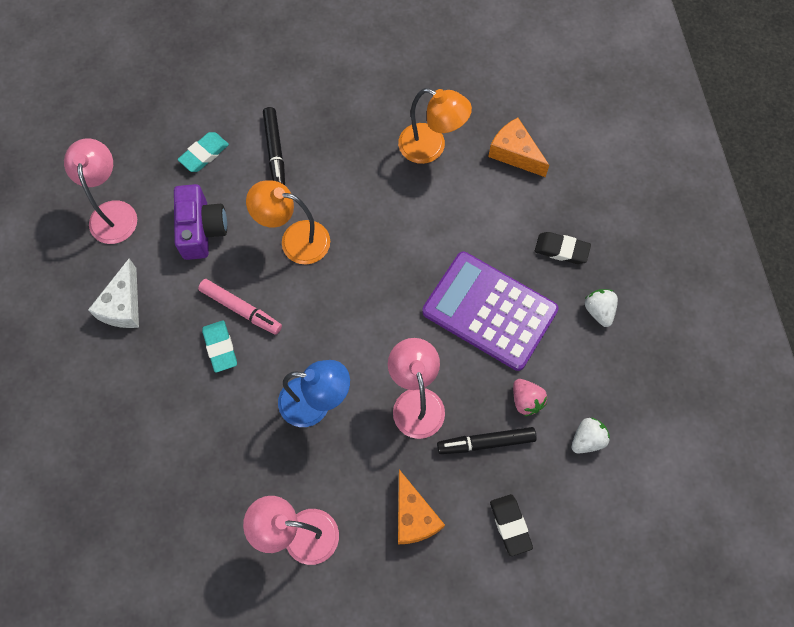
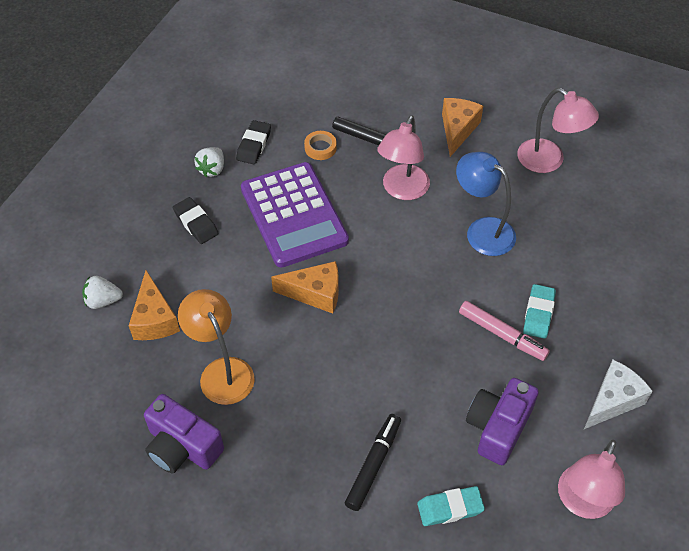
camera: 145 degrees left, 15 degrees down
(240, 309) = (502, 334): pink marker -> pink marker turned 150 degrees clockwise
(295, 240) = (413, 364): orange lamp -> none
(412, 84) = (182, 447): none -> purple camera
(413, 250) = (315, 293): none -> orange cheese
(510, 525) = (395, 93): black eraser -> black eraser (254, 145)
(526, 400) = (320, 148): pink strawberry -> orange tape
(587, 439) = (300, 106): white strawberry -> white strawberry (103, 301)

